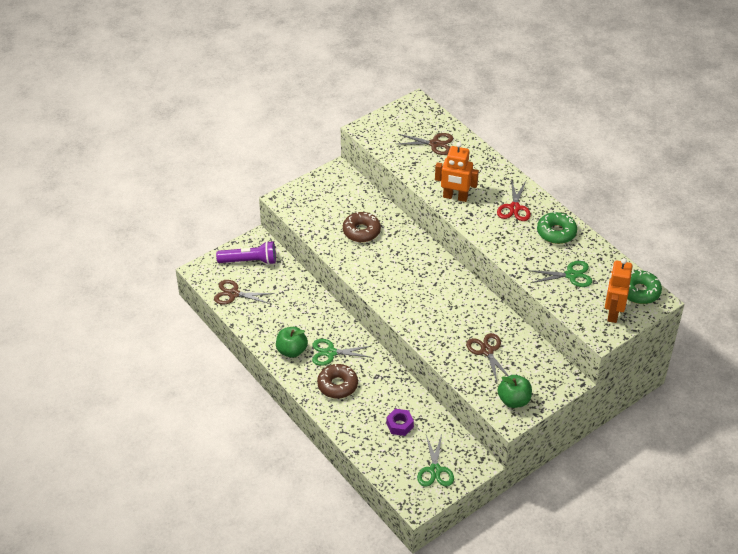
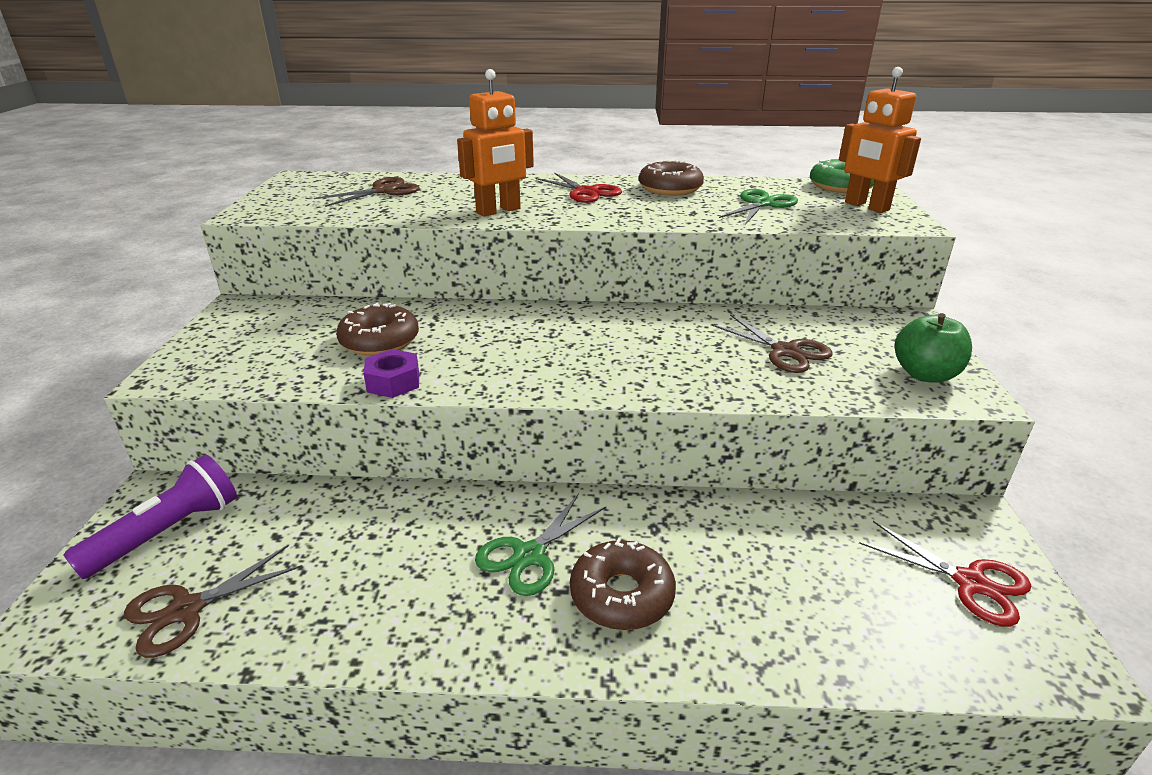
camera: 50 degrees left, 15 degrees down
(292, 351) = (452, 611): green apple -> none
(399, 425) = (809, 566): purple nut -> purple nut (393, 382)
(435, 470) = (970, 583): green scissors -> red scissors
(487, 351) = (785, 351): brown scissors -> brown scissors turned 150 degrees counterclockwise
(556, 232) = (670, 189): green donut -> brown donut

